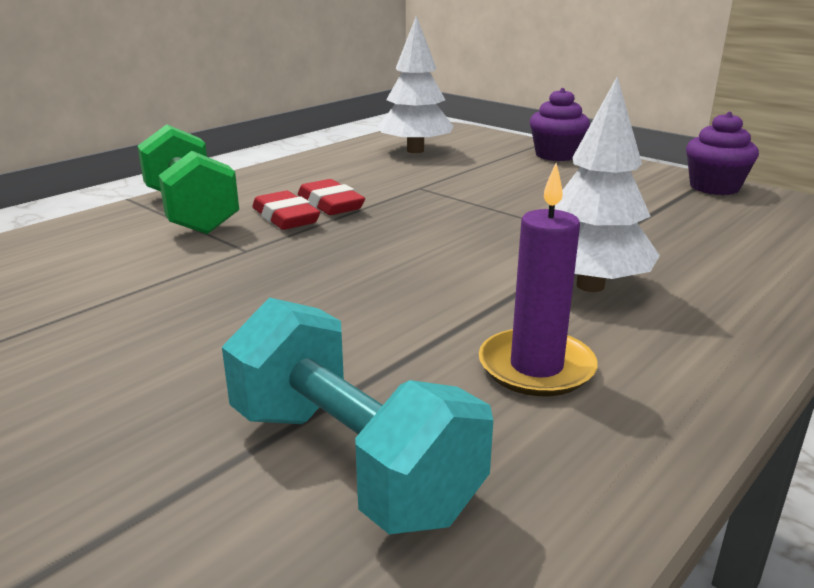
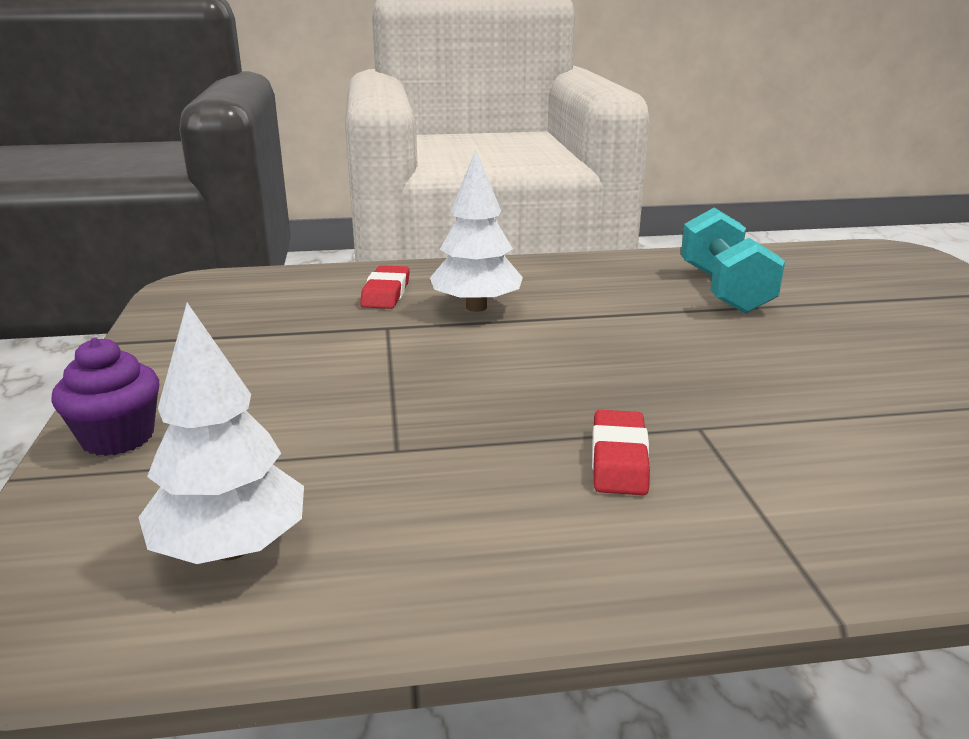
camera: 140 degrees left, 0 degrees up
(191, 212) = (737, 524): green dumbbell -> none
(330, 204) = (542, 462): red eraser -> red eraser (386, 293)
(536, 367) = (590, 289): purple candle -> none
(714, 187) = (163, 332): purple cupcake -> none

